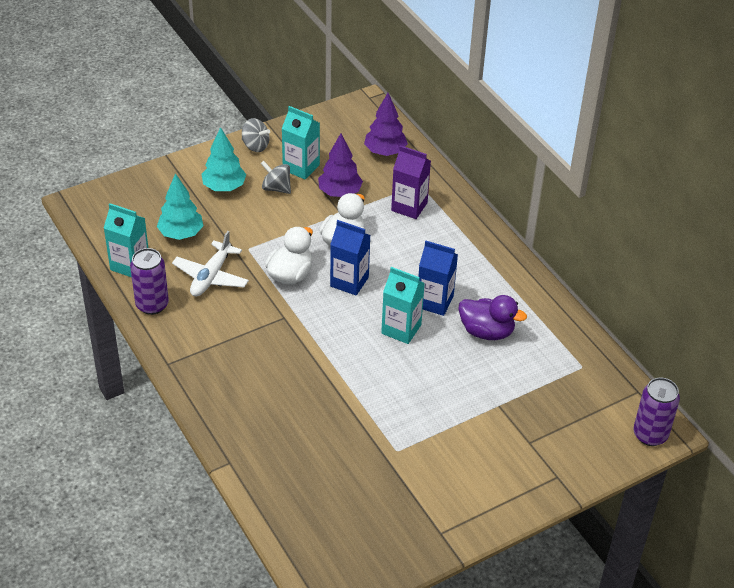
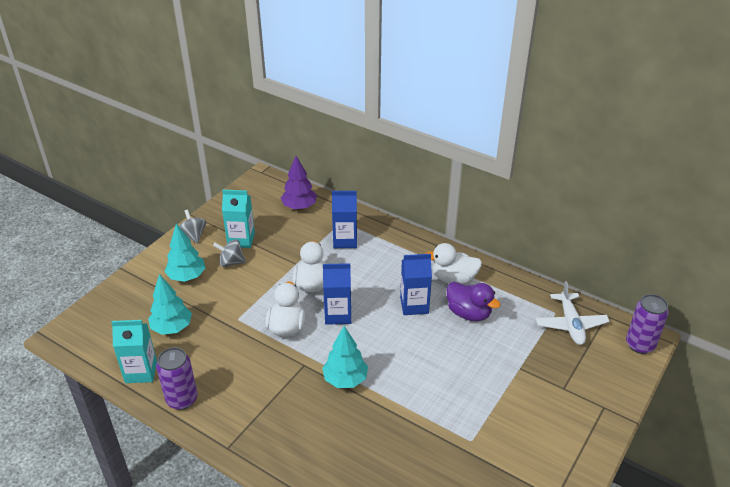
camera: 25 degrees left, 5 degrees down
(211, 276) = (220, 354): white plane -> white plane (570, 324)
(255, 146) = (193, 236): grey spinning top -> grey spinning top turned 120 degrees counterclockwise
(314, 347) = (345, 379): none -> turquoise tree
(339, 193) = (284, 248): purple tree -> none
(401, 329) = (404, 337): turquoise carton -> none
(409, 207) = (345, 240): purple carton -> blue carton
(486, 331) = (469, 313): purple duck -> purple duck turned 45 degrees clockwise
(497, 290) = (453, 278): none -> white duck

